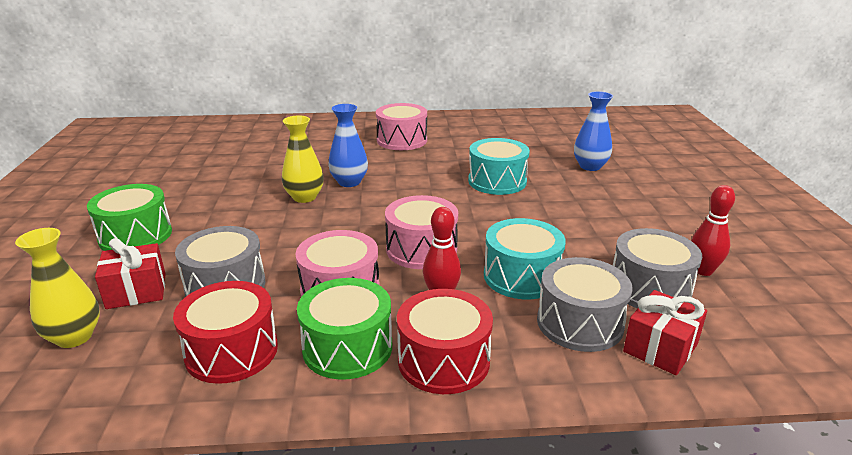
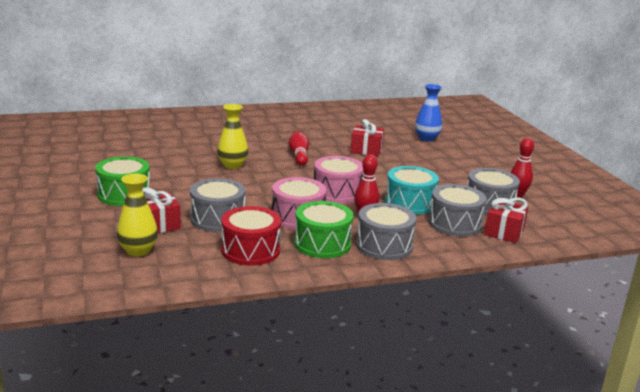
camera: 15 degrees left, 5 degrees down
(349, 182) = (259, 154): blue vase -> none
(401, 186) = (299, 155): none -> red bowling pin
(402, 140) = (280, 125): pink drum -> none
(443, 360) = (384, 245): red drum -> grey drum
(497, 181) = (366, 150): turquoise drum -> red gift

